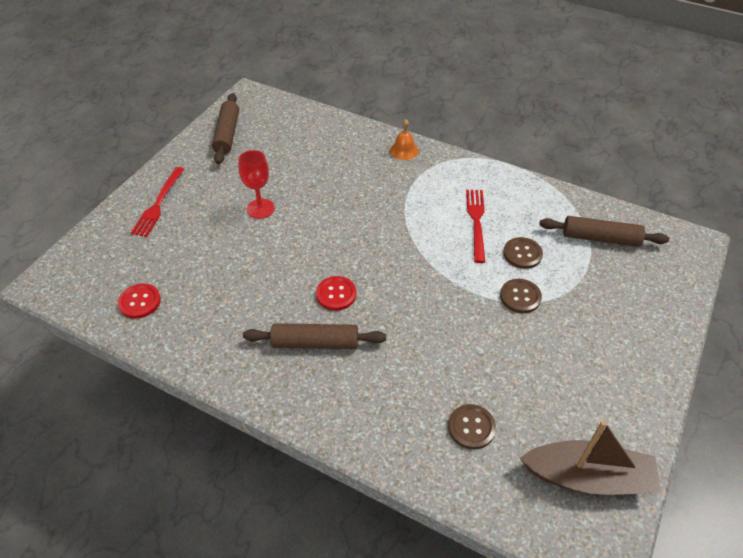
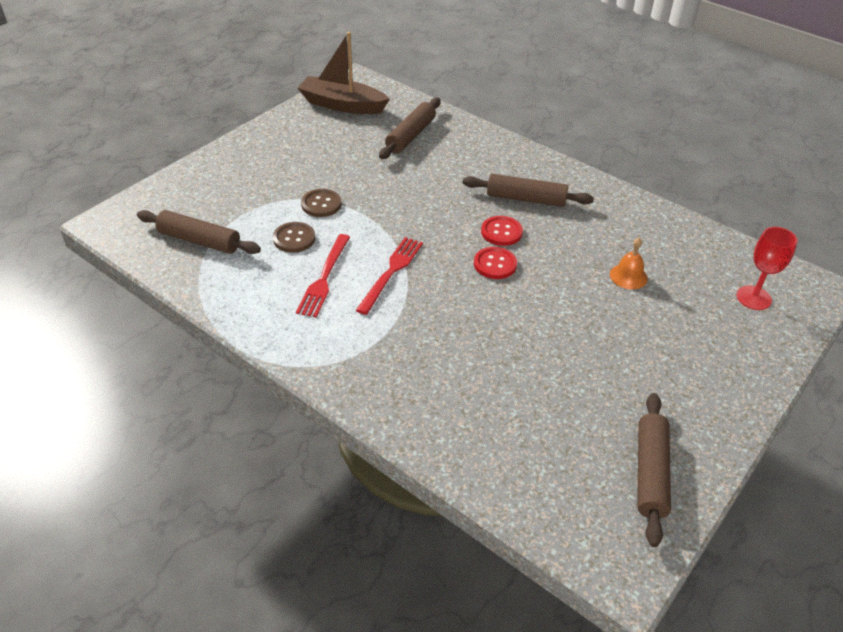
camera: 170 degrees left, 5 degrees down
(139, 302) = (704, 254): red button -> red button (495, 264)
(158, 204) = (723, 363): red fork -> red fork (391, 272)
(260, 209) = (585, 335): red goblet -> red goblet (753, 298)
(404, 150) = (373, 392): orange bell -> orange bell (628, 276)
(471, 427) = (410, 135): brown button -> brown rolling pin

